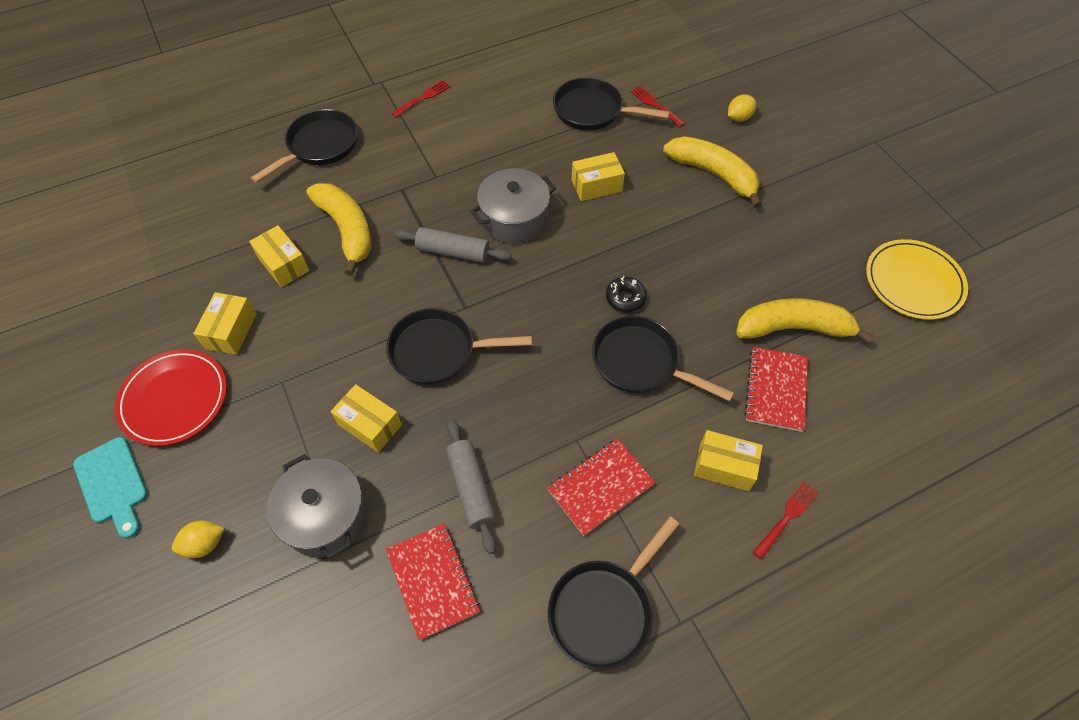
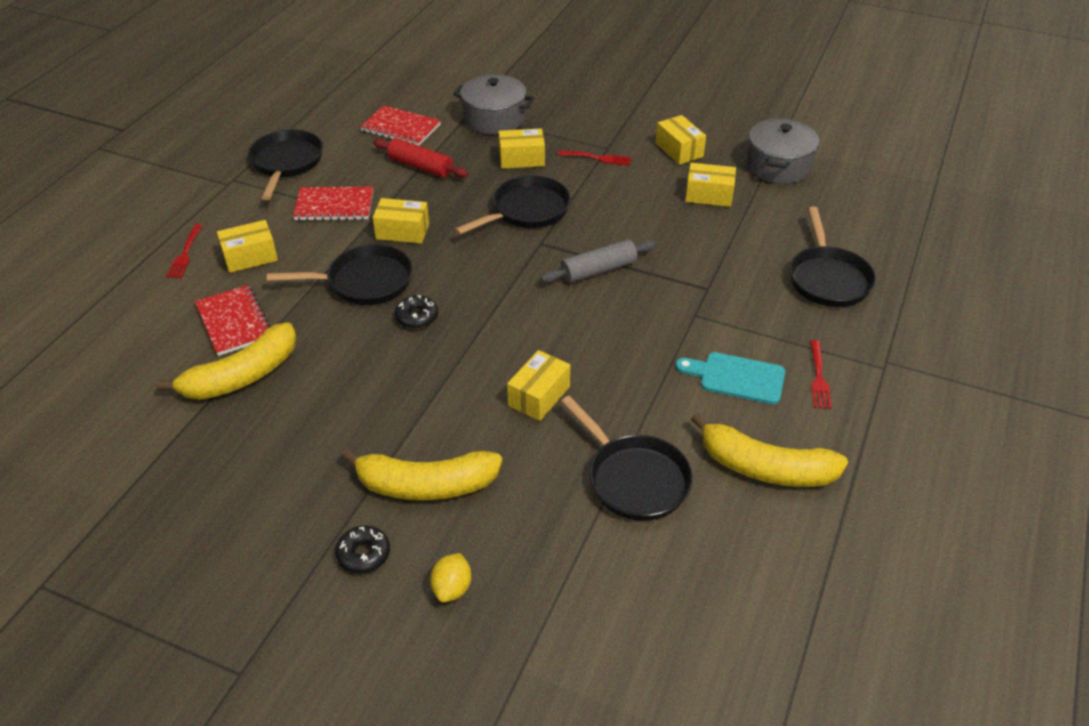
camera: 140 degrees right, 15 degrees down
(113, 484) = (628, 75): turquoise cutting board -> turquoise cutting board (736, 378)
(174, 399) = (656, 112): red plate -> none
(204, 544) = (544, 83): yellow lemon -> none
(347, 230) = (701, 238): yellow banana -> yellow banana (765, 468)
(471, 488) = (420, 166): grey rolling pin -> red rolling pin
(514, 219) = (580, 322): grey pot -> grey pot (778, 166)
(563, 402) = (402, 231): none -> yellow box
(592, 111) = (634, 479): black pan -> black pan turned 75 degrees clockwise
(600, 487) = (334, 206): red notebook -> red notebook turned 75 degrees clockwise
(656, 106) = (569, 536): red fork -> red fork (597, 158)
(776, 159) = (363, 554): none -> black donut
(913, 282) = (127, 490): yellow plate -> none

